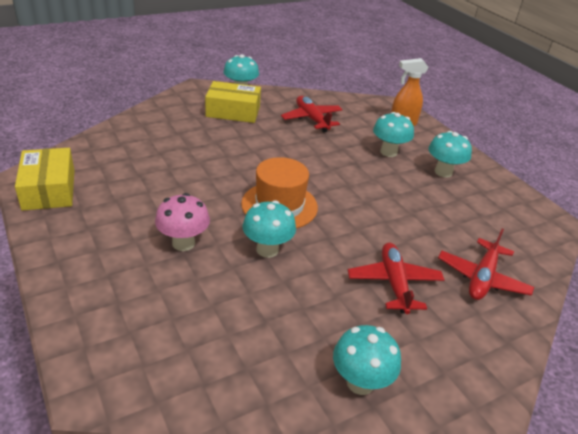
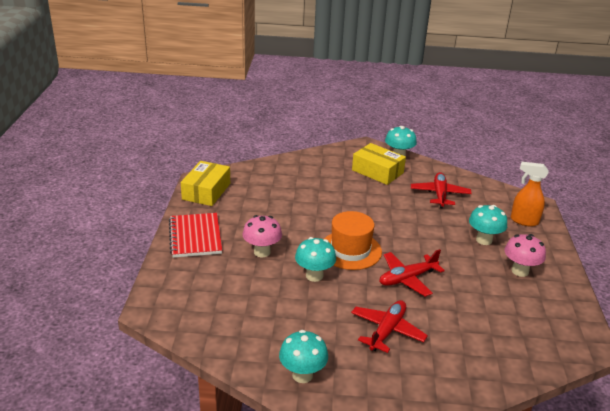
camera: 35 degrees right, 5 degrees down
(80, 254) = (195, 237): none -> red notebook
(443, 172) = (520, 271): turquoise mushroom -> pink mushroom
(482, 278) = (465, 356): red plane -> red plane (407, 279)

